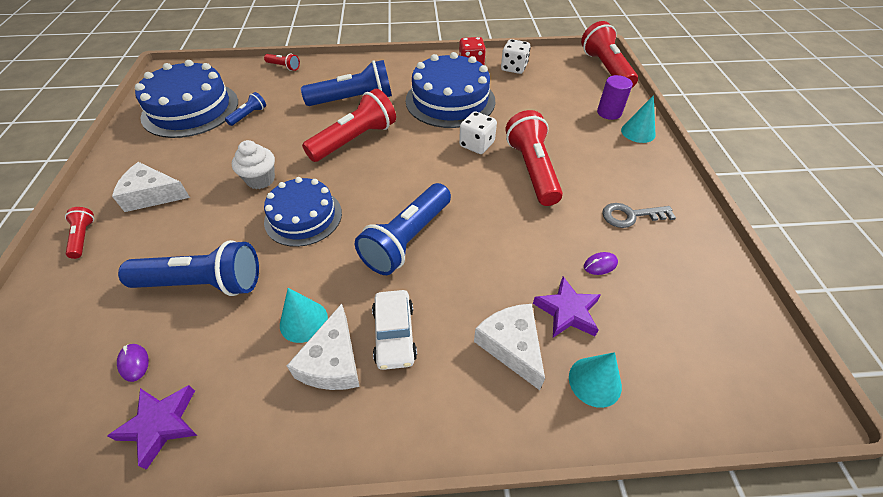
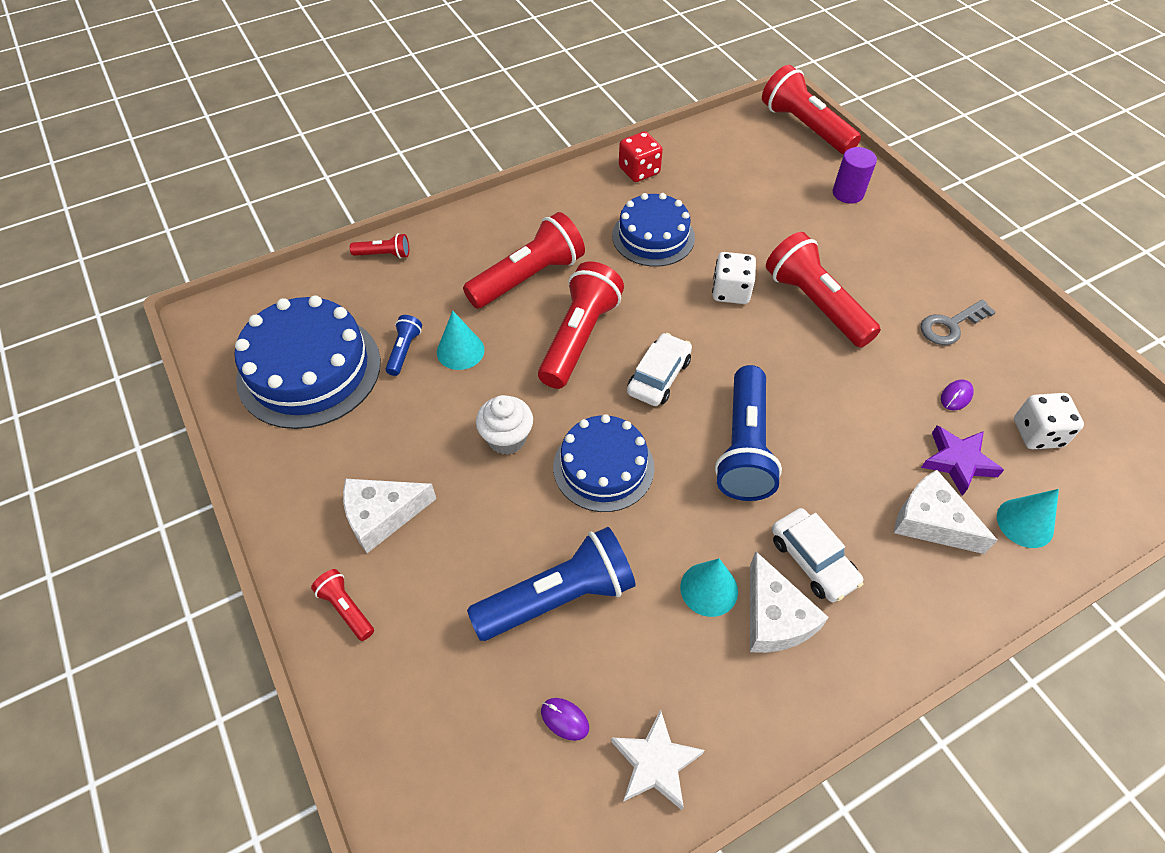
camera: 25 degrees left, 5 degrees up
(161, 424) = (655, 763): purple star -> white star
(353, 100) = (528, 277): blue flashlight -> red flashlight
(386, 177) = (659, 376): none -> white car
(450, 100) = (653, 236): blue cake -> blue cake, size x0.66
(514, 68) = (695, 159): white dice -> white dice (1037, 433)
(638, 132) = (894, 211): turquoise cone -> turquoise cone (460, 351)

